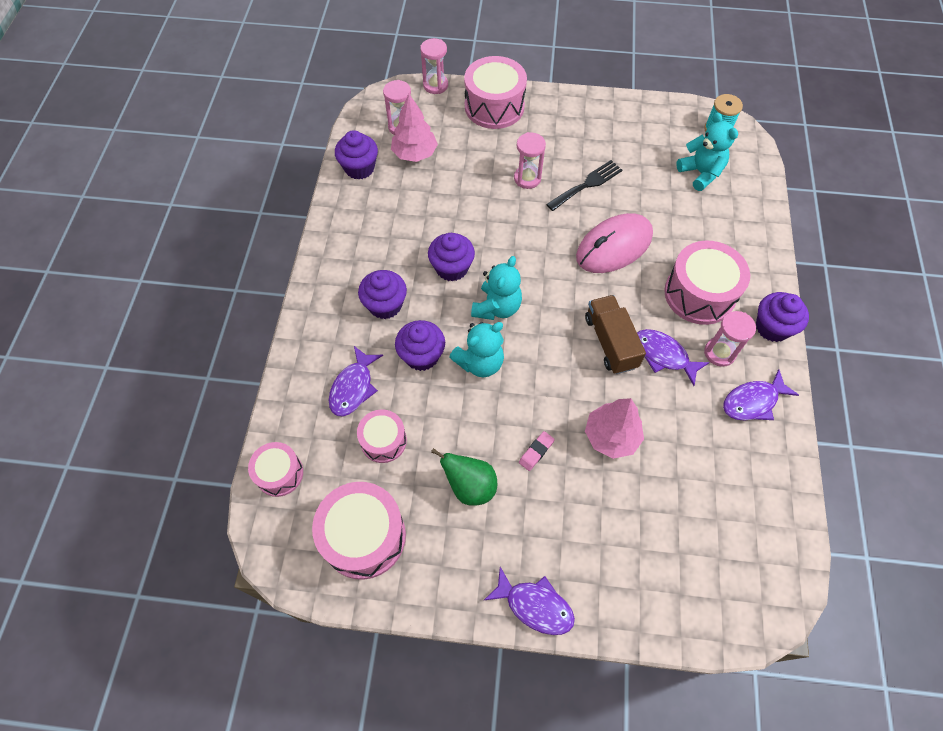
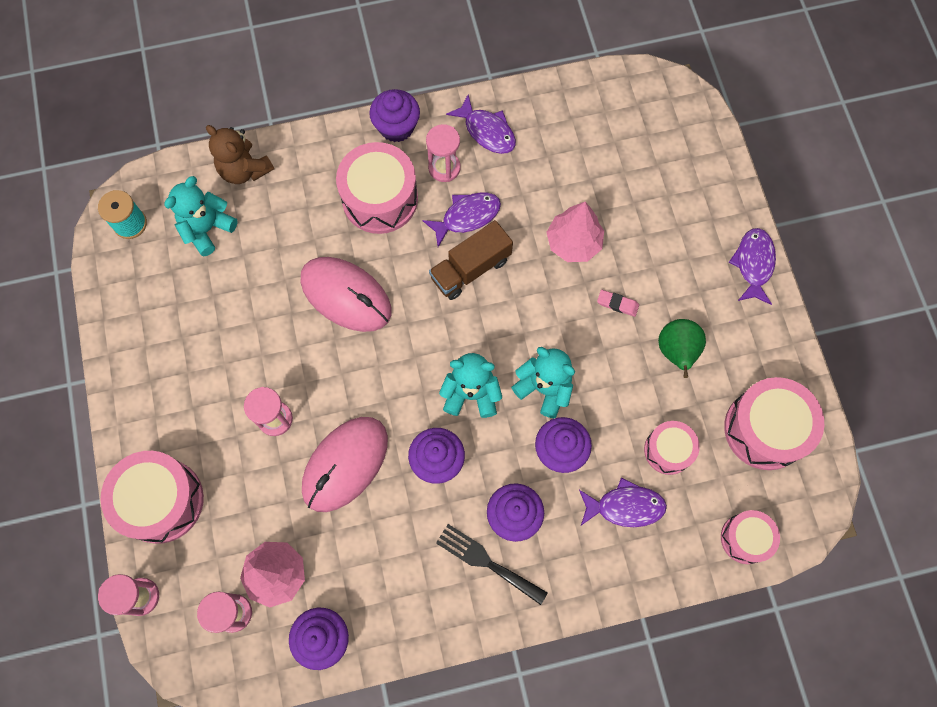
camera: 110 degrees left, 10 degrees up
(474, 210) = (345, 464): none -> pink mouse
(587, 184) = (263, 347): black fork -> black fork (486, 562)
(663, 355) = (467, 217): purple fish -> purple fish turned 135 degrees counterclockwise
(750, 208) = (244, 170): none -> brown teddy bear

